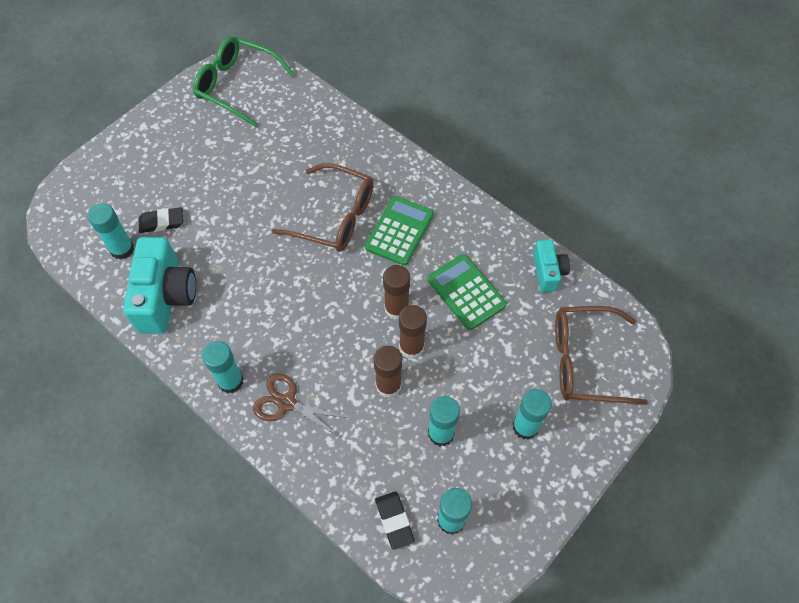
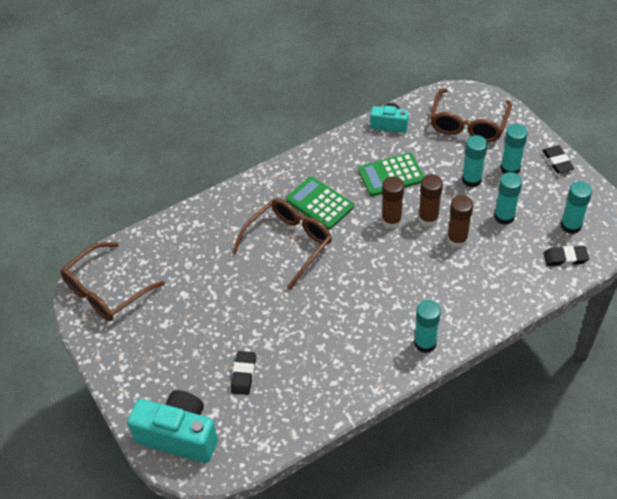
camera: 70 degrees left, 10 degrees down
(122, 249) = (262, 411): turquoise glue stick -> turquoise glue stick (471, 180)
(166, 297) = (327, 381): turquoise camera -> turquoise camera (179, 435)
(238, 86) = (107, 290): green glasses -> brown glasses
(286, 403) = (455, 307): brown scissors -> none
(560, 485) = (557, 161): none -> black eraser

